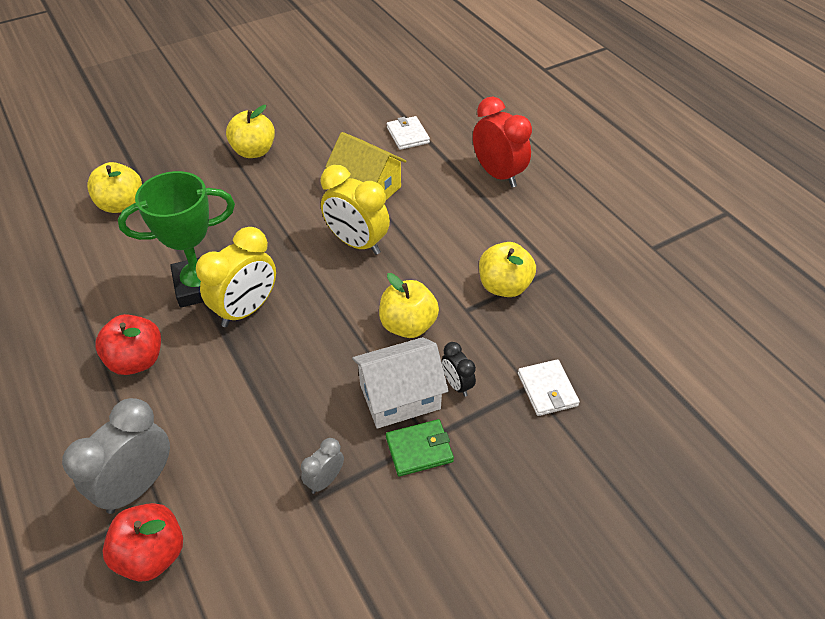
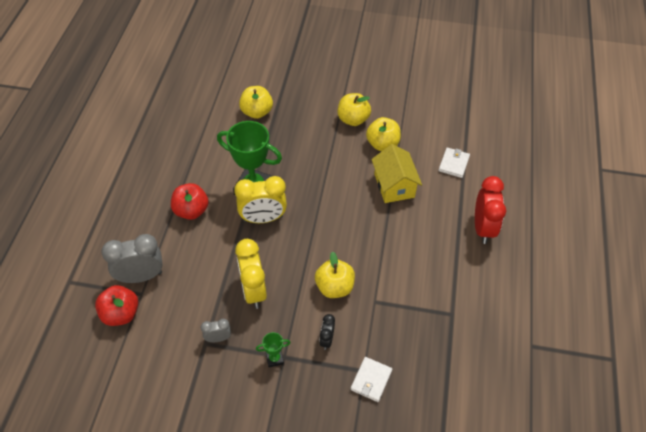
camera: 40 degrees right, 5 degrees up
(357, 243) = (355, 218): yellow clock -> yellow clock (253, 291)
(400, 396) = (292, 323): white house -> none
(419, 449) = (274, 358): green wallet -> green trophy
(504, 286) = (410, 303): yellow apple -> yellow apple (382, 144)

